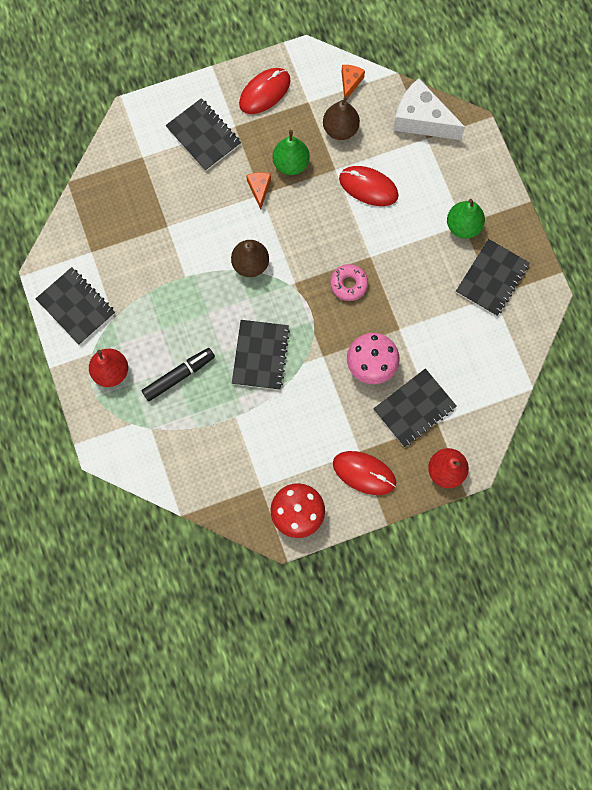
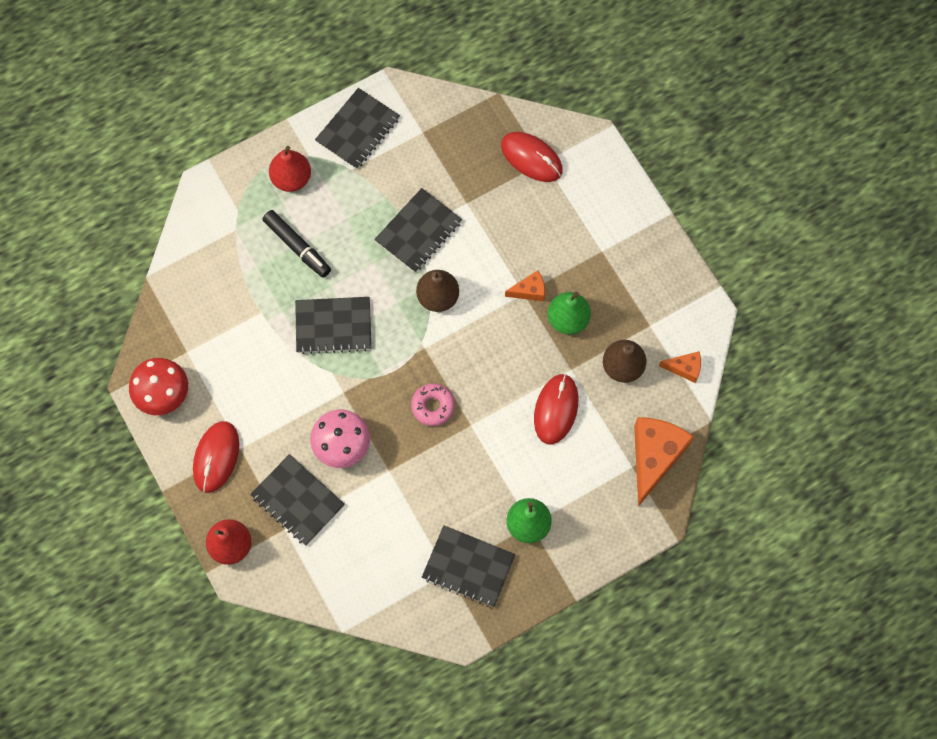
camera: 80 degrees right, 5 degrees down
(204, 136) = (582, 220): black notebook -> black notebook (418, 232)
(264, 92) = (651, 276): red mouse -> red mouse (531, 158)
(421, 120) = (654, 457): white cheese -> orange cheese

